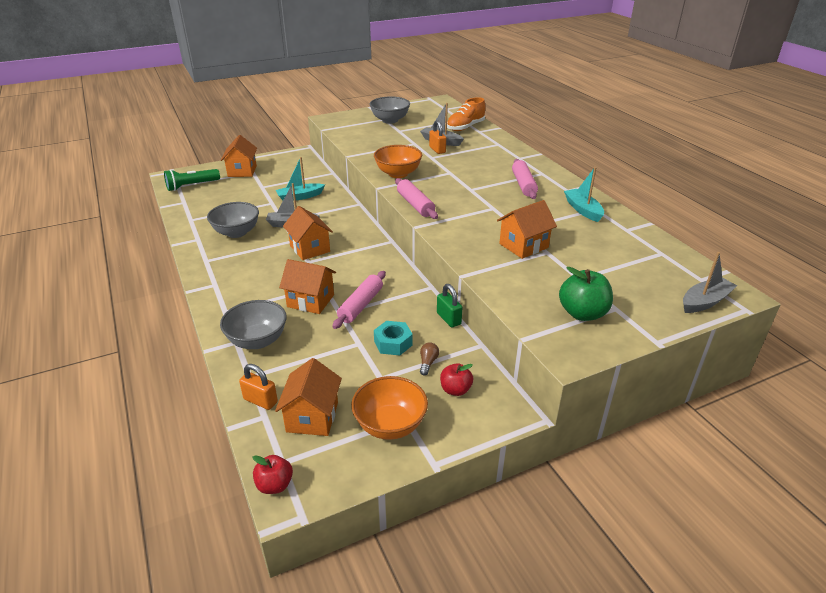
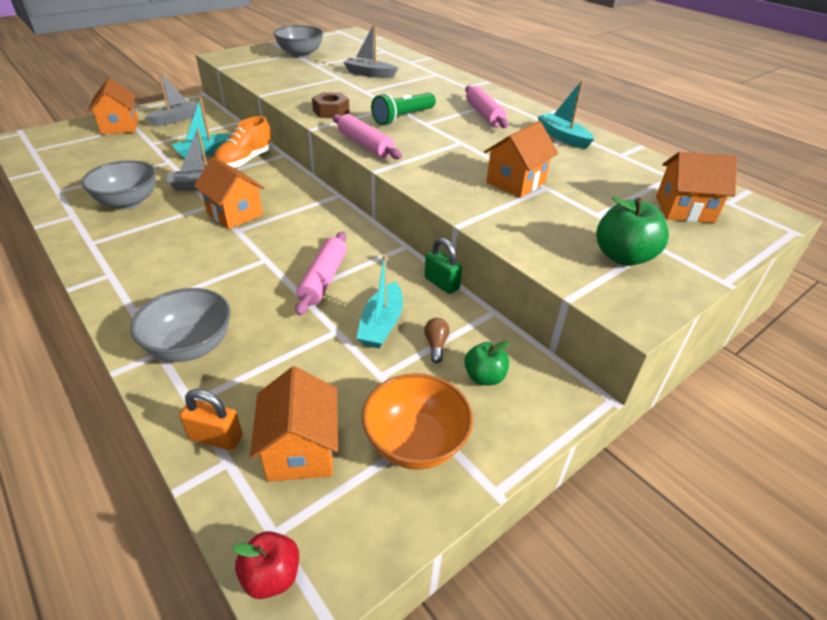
camera: 15 degrees left, 5 degrees up
(192, 186) = (52, 148): green flashlight -> green flashlight (403, 117)
(310, 301) = (253, 281): orange house -> orange house (684, 209)
(393, 343) = (381, 324): turquoise nut -> turquoise boat
(398, 174) = (331, 111): orange bowl -> brown nut
(437, 150) = (368, 83): orange padlock -> none
(455, 390) = (484, 377): red apple -> green apple
(465, 127) = (392, 58): orange shoe -> orange shoe (245, 161)
(705, 302) = (747, 227): grey boat -> grey boat (177, 119)

